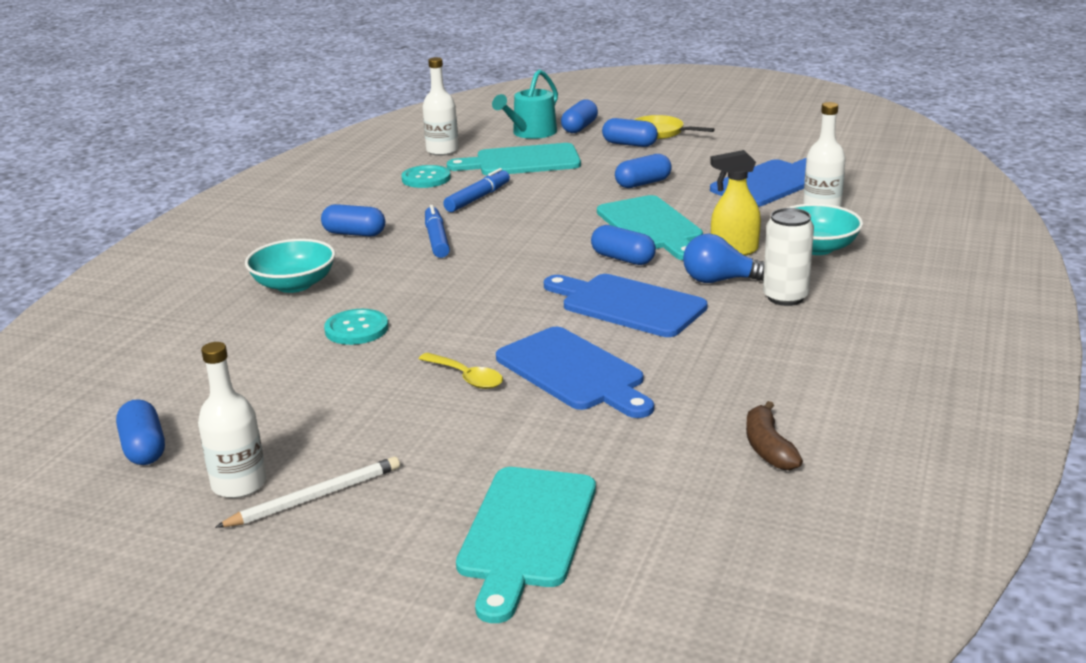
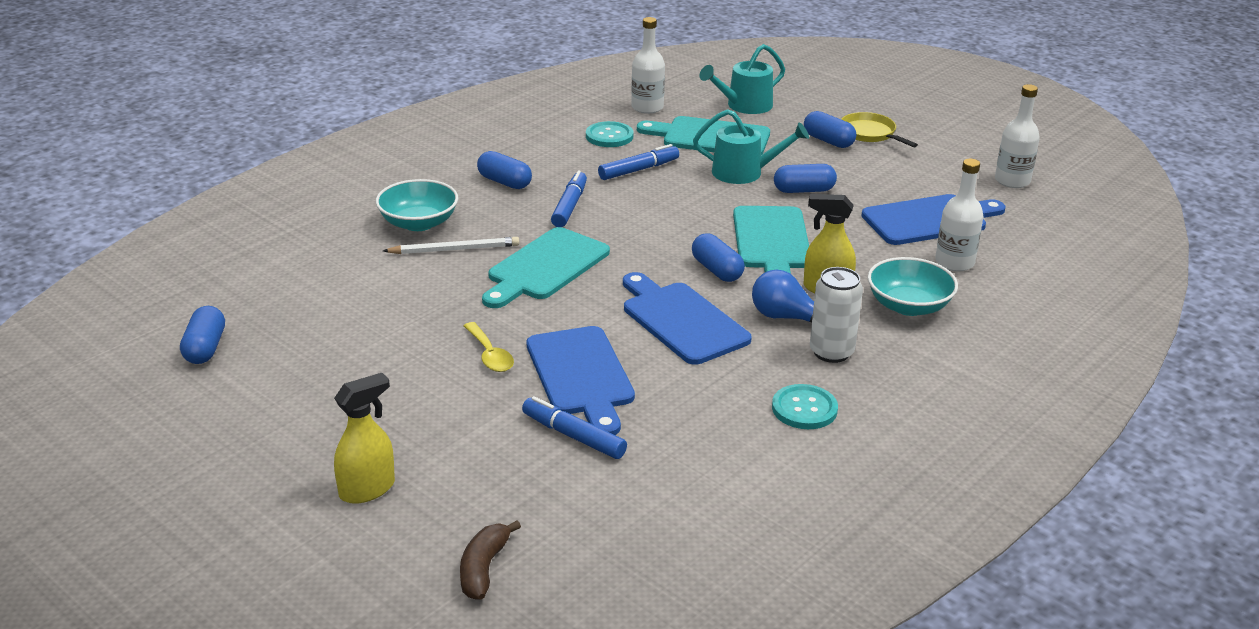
camera: 20 degrees right, 5 degrees up
(239, 484) = (251, 401): white bottle -> white bottle (1012, 181)
(315, 497) = (297, 430): white pencil -> white pencil (454, 249)
(356, 329) = (437, 282): turquoise button -> turquoise button (804, 409)
(441, 530) = (367, 489): none -> yellow spray bottle
(526, 533) = (428, 512): turquoise cutting board -> turquoise cutting board (545, 267)
(577, 181) = (743, 173): none -> turquoise watering can
(579, 127) = (796, 110): blue capsule -> none
(613, 424) = (573, 436): none -> blue marker
(768, 448) = (684, 498): brown banana -> brown banana (484, 568)

